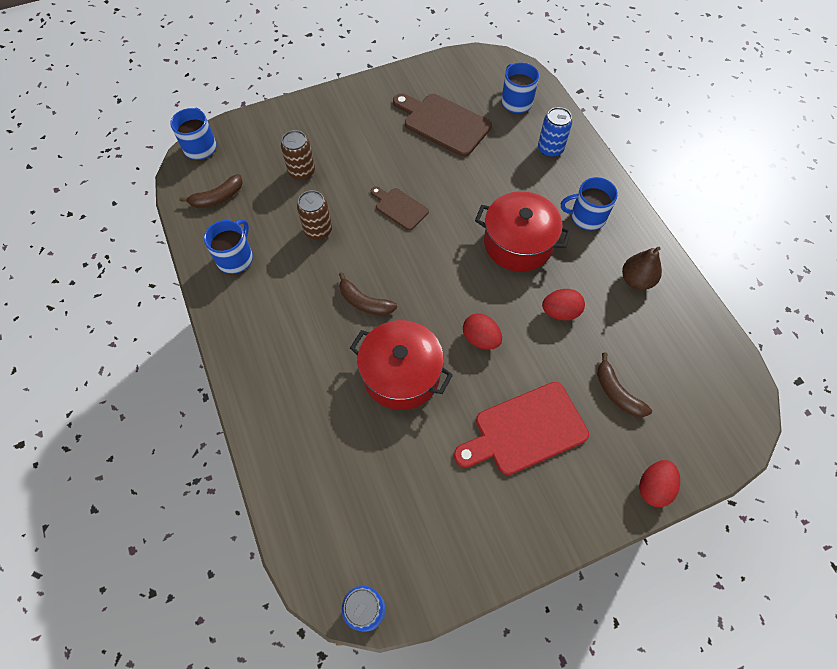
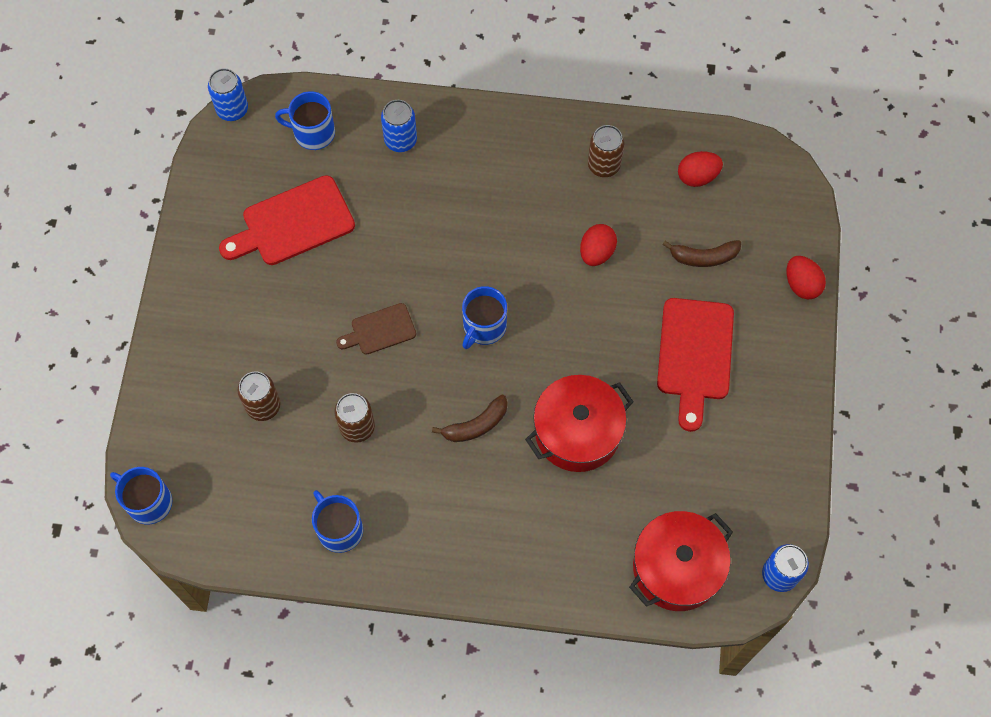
camera: 60 degrees left, 5 degrees up
(217, 198) = (241, 513): brown banana -> none
(443, 123) = (292, 223): brown cutting board -> red cutting board
(480, 339) = (582, 340): red egg -> red egg (697, 176)
(498, 56) = (232, 109): none -> blue can
(518, 243) = (497, 242): red pot -> red pot (677, 568)
(587, 217) = (506, 161): blue mug -> blue mug (484, 327)
(636, 280) = (603, 165): brown pear -> brown can

